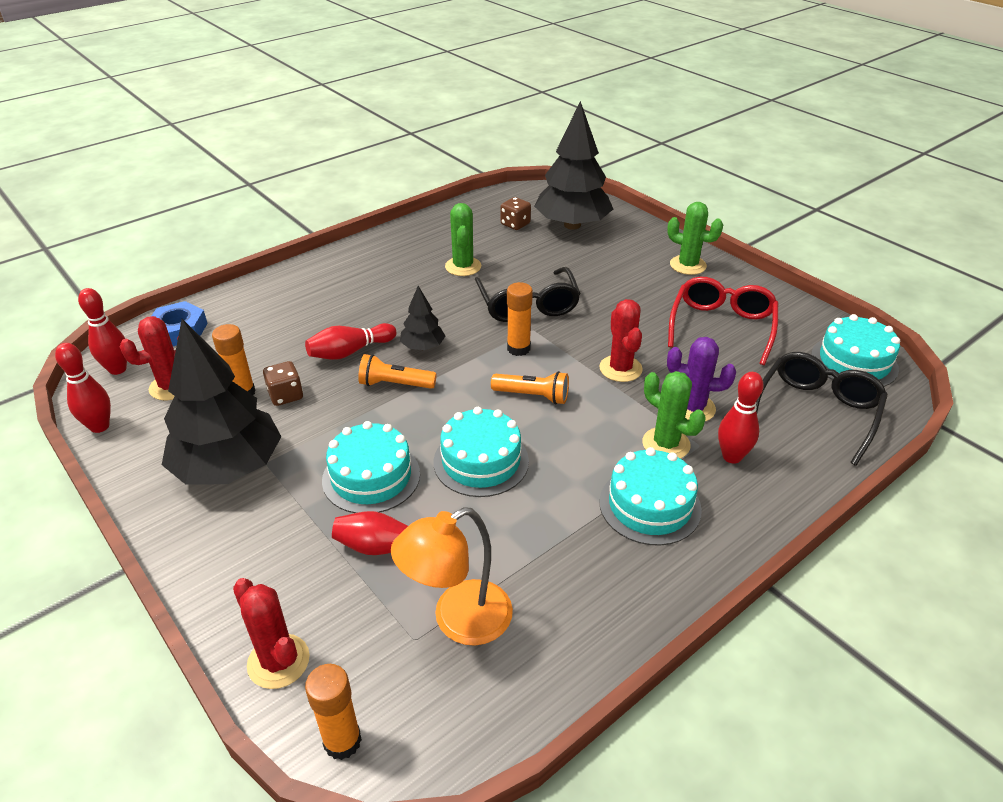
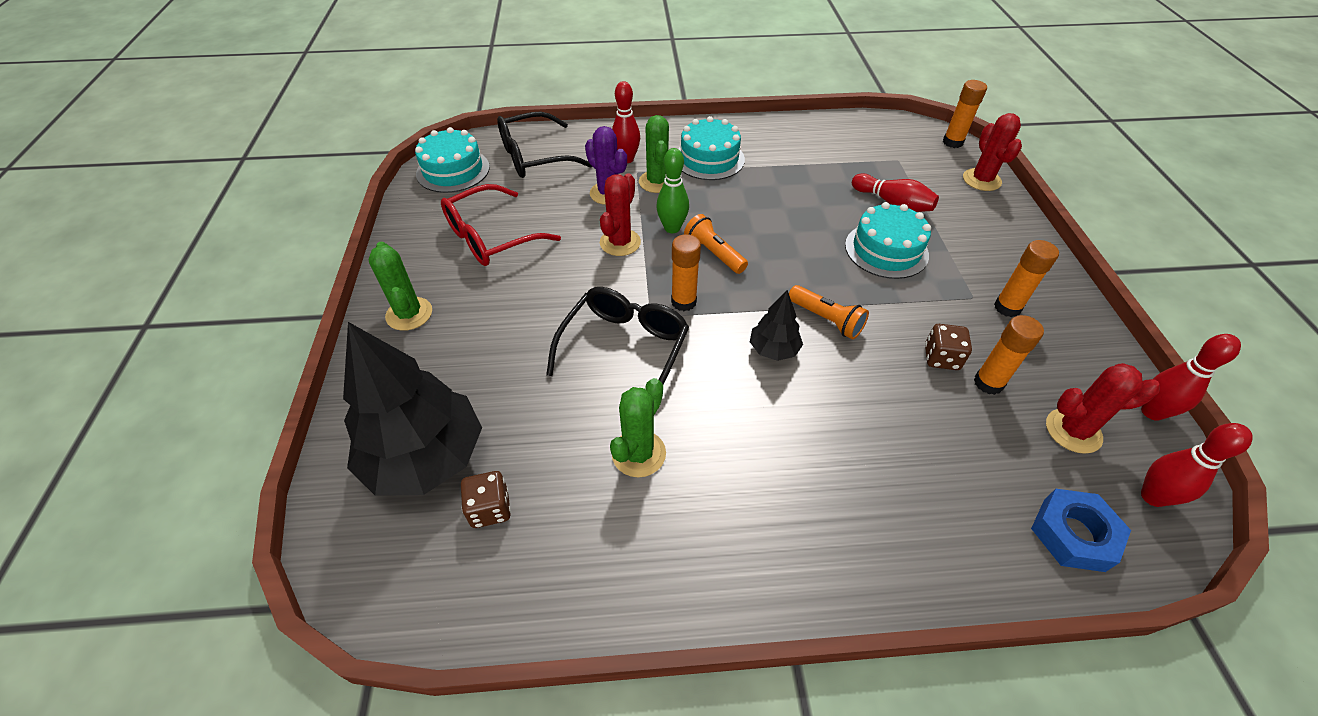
camera: 145 degrees left, 10 degrees up
(229, 467) = (1007, 307): black tree -> orange glue stick
(350, 352) = (854, 381): red bowling pin -> none
(458, 620) = (868, 158): orange lamp -> none
(481, 461) = (795, 225): turquoise cake -> none
(593, 402) = (672, 228): none -> green bowling pin

